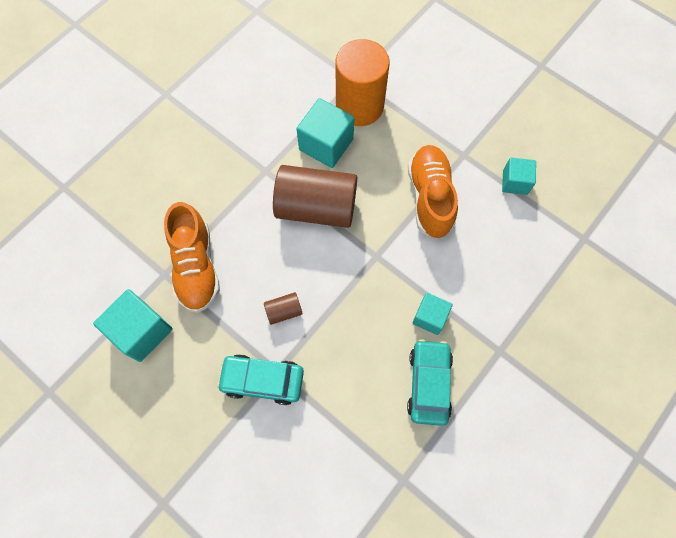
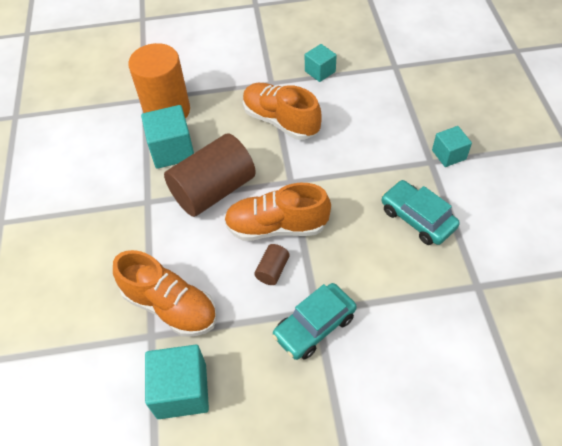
camera: 45 degrees left, 15 degrees down
(324, 281) = (276, 226): none -> orange shoe
(430, 317) = (368, 183): turquoise cube -> turquoise cube (448, 155)

